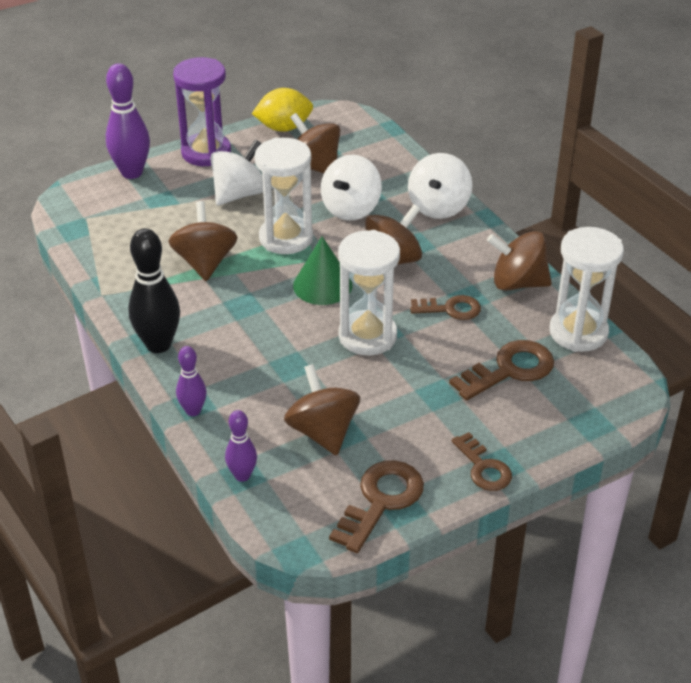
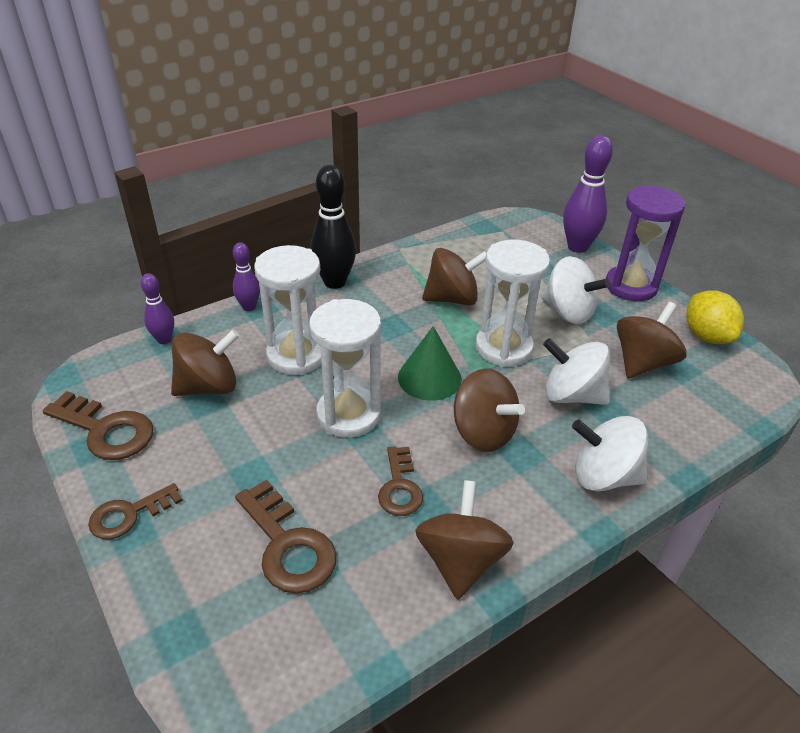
camera: 85 degrees right, 0 degrees up
(578, 332) = (361, 632): white hourglass -> white hourglass (296, 355)

